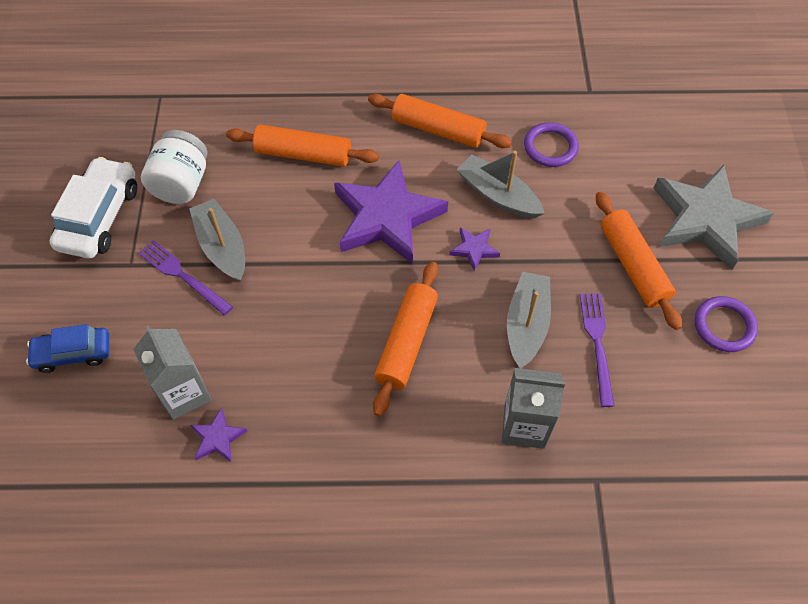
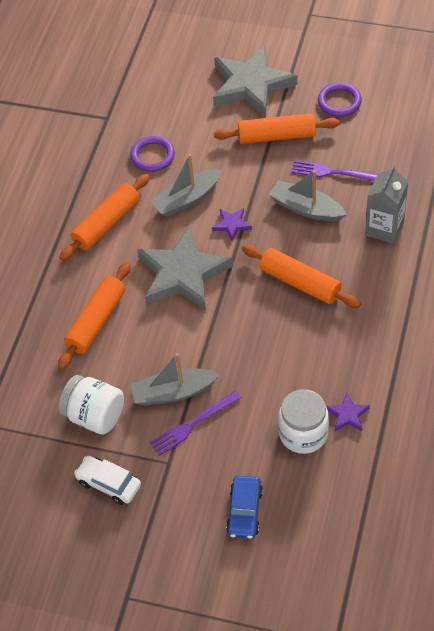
camera: 70 degrees left, 5 degrees down
(99, 217) = (109, 484): white car -> white car, size x0.64
(184, 393) = (303, 433): grey carton -> white jar
(387, 217) = (183, 274): purple star -> grey star

